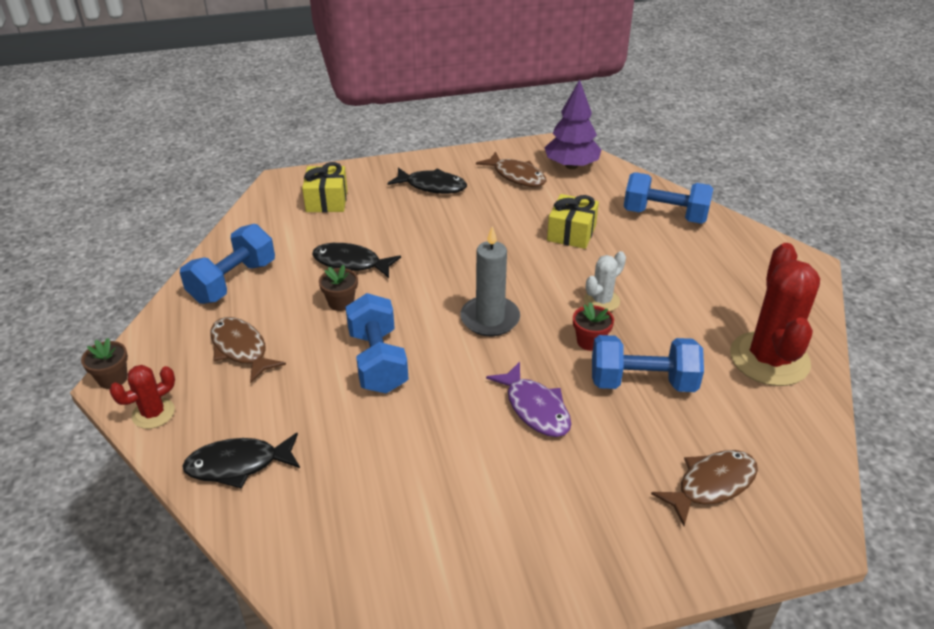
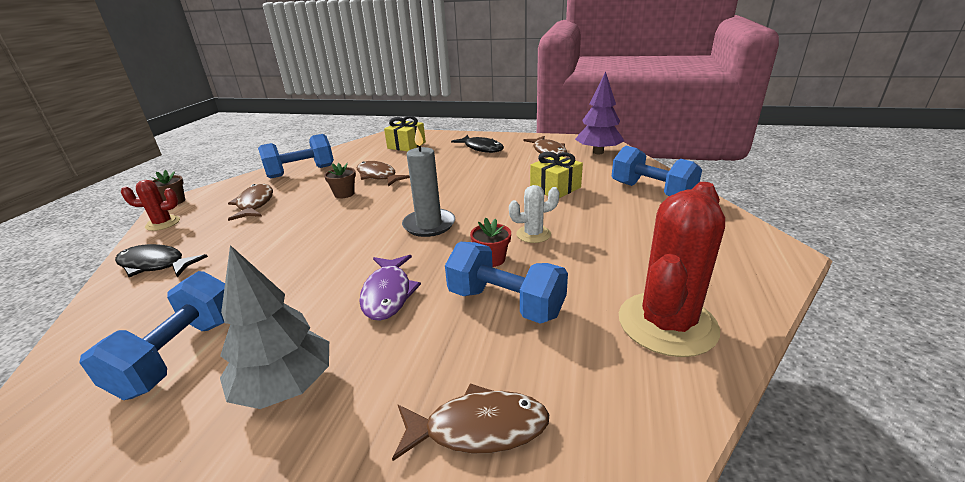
camera: 30 degrees right, 10 degrees down
(350, 263) = (378, 176): black fish -> brown fish
(378, 361) = (320, 230): blue dumbbell -> blue dumbbell (180, 355)
(545, 516) = (286, 386): none -> grey tree

